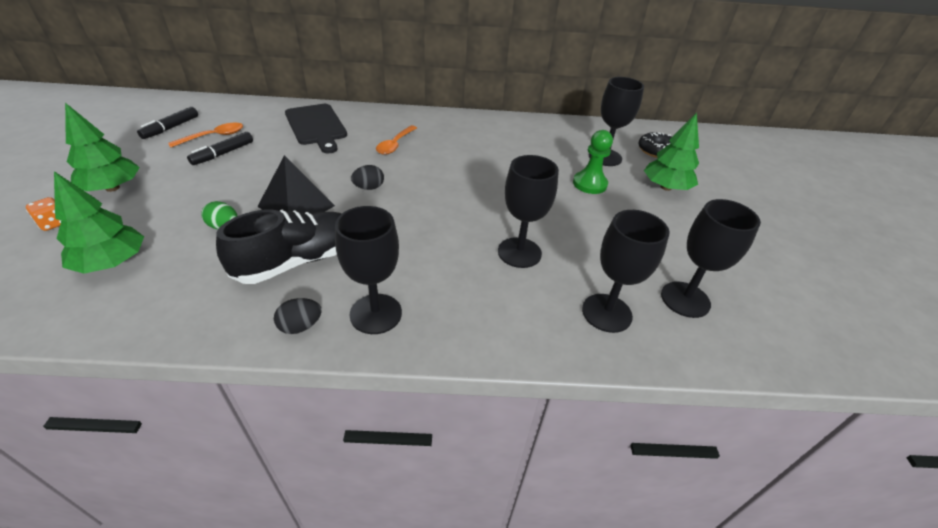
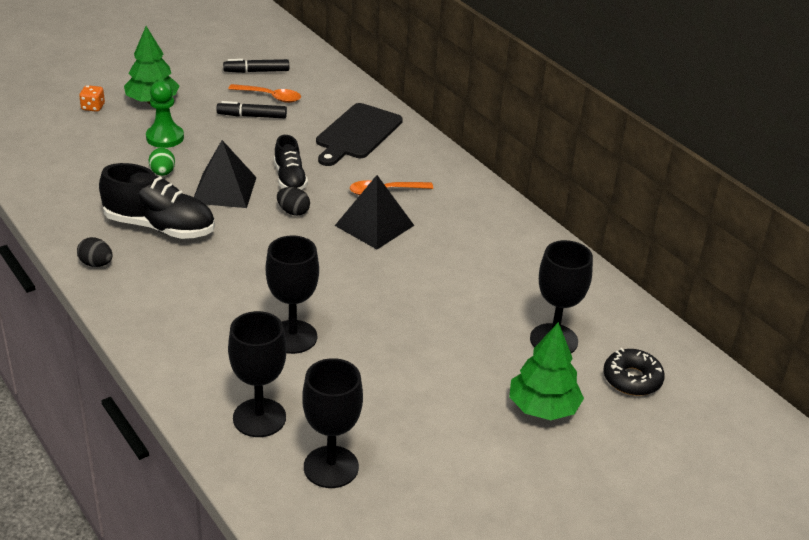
camera: 55 degrees right, 5 degrees down
(112, 262) = (80, 154): green tree -> none
(327, 172) = (290, 179): none -> black shoe
(376, 314) = (139, 291): black goblet -> none
(427, 164) = (374, 225): none -> black pyramid
(589, 184) = (474, 345): green pawn -> green pawn (165, 137)

